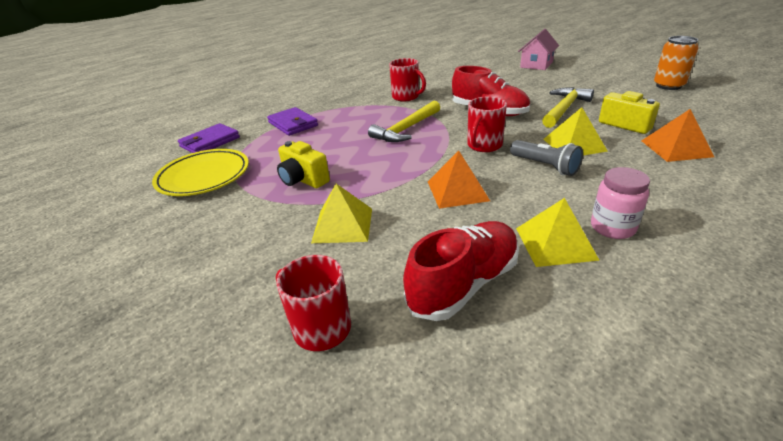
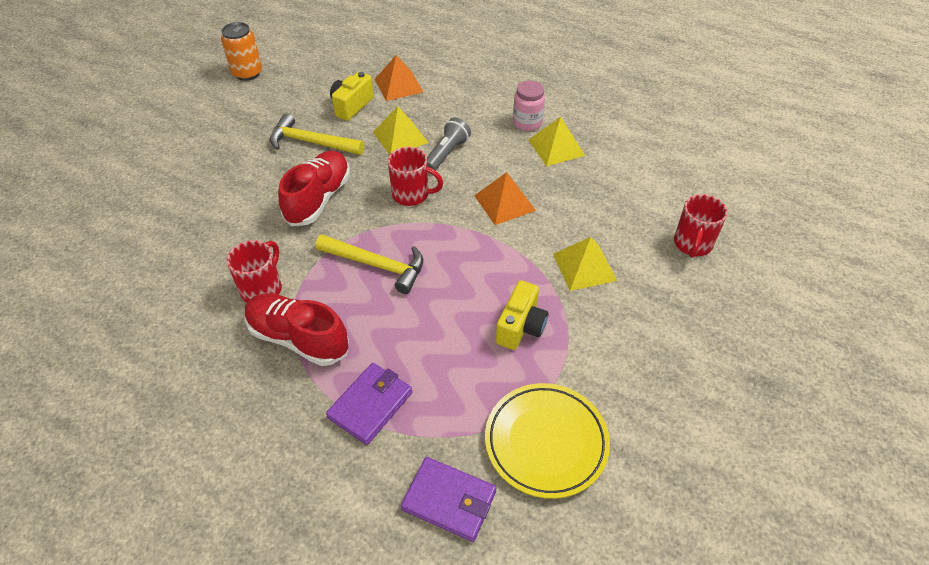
camera: 110 degrees left, 15 degrees up
(464, 284) = (618, 185): red shoe -> red shoe (298, 338)
(536, 65) = (143, 166): pink house -> none

